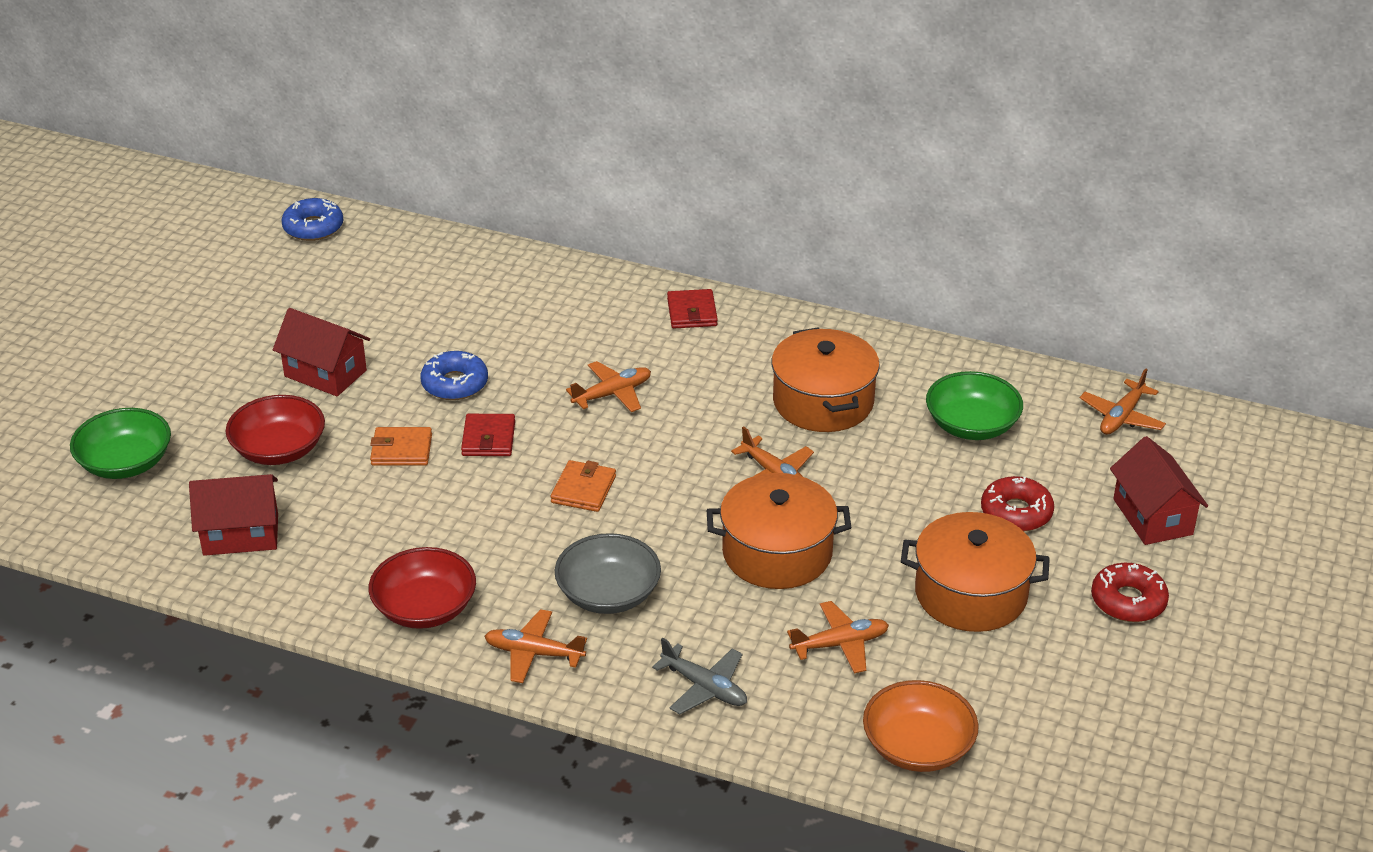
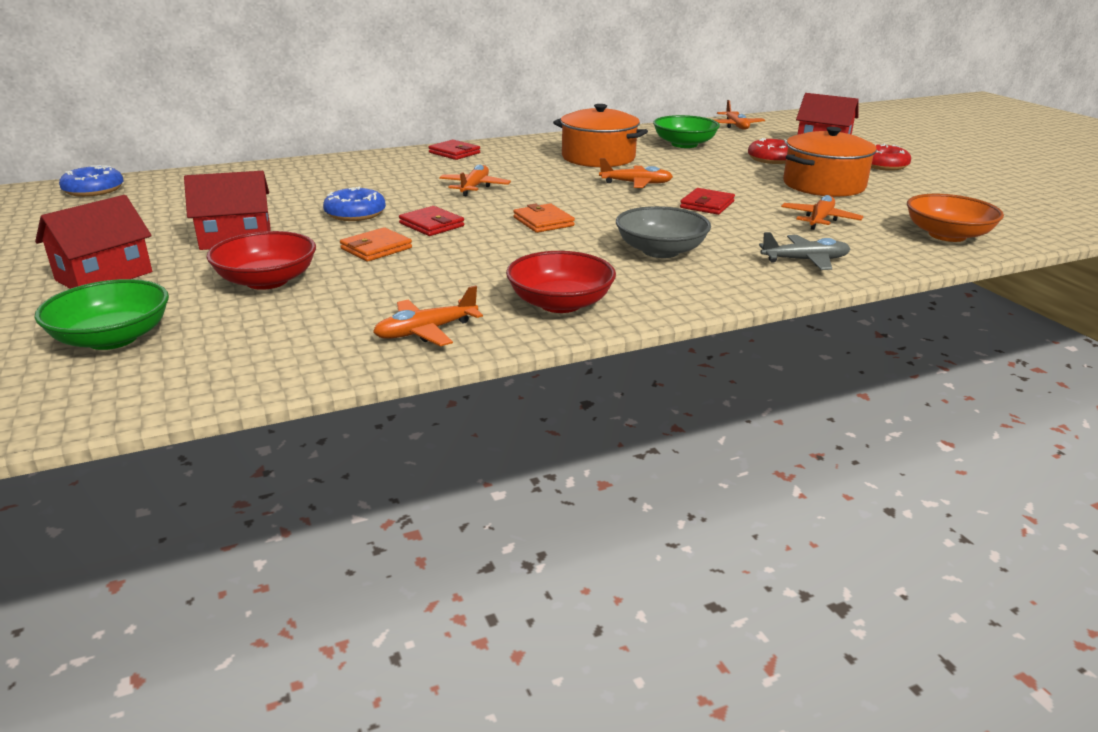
camera: 45 degrees left, 10 degrees down
(241, 534) = (321, 331): red house -> red house (104, 276)
(534, 653) = (681, 290): orange plane -> orange plane (426, 331)
(777, 553) = (707, 205): orange pot -> red wallet

